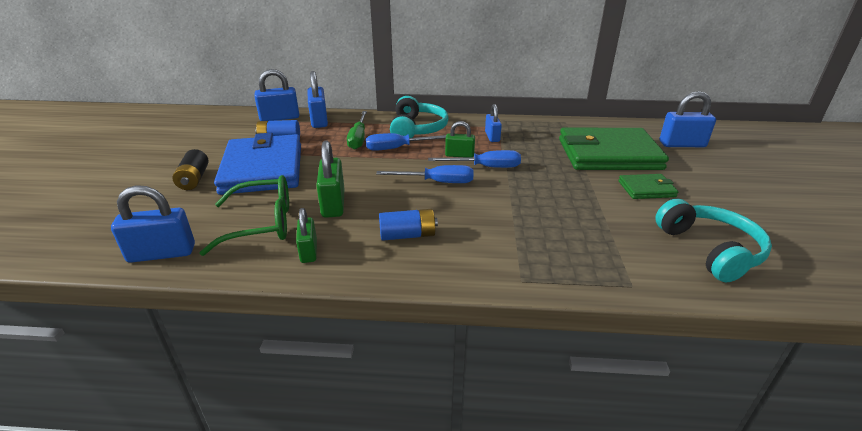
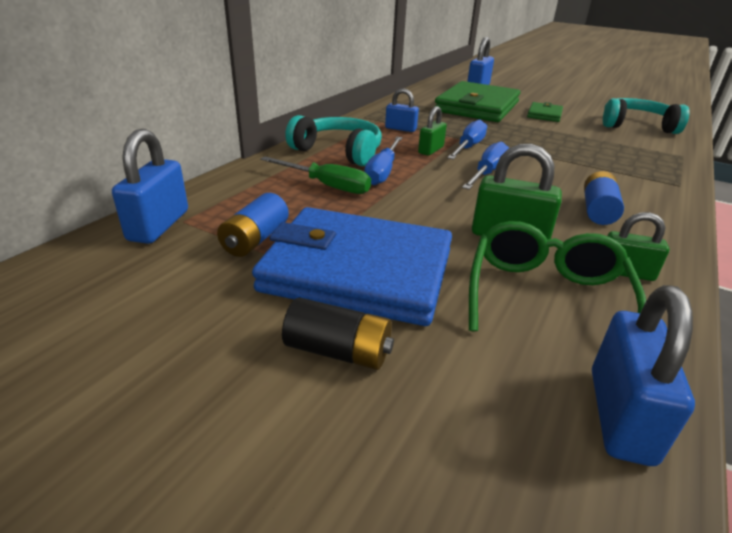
camera: 65 degrees left, 0 degrees up
(319, 120) = (223, 198): blue padlock -> none

